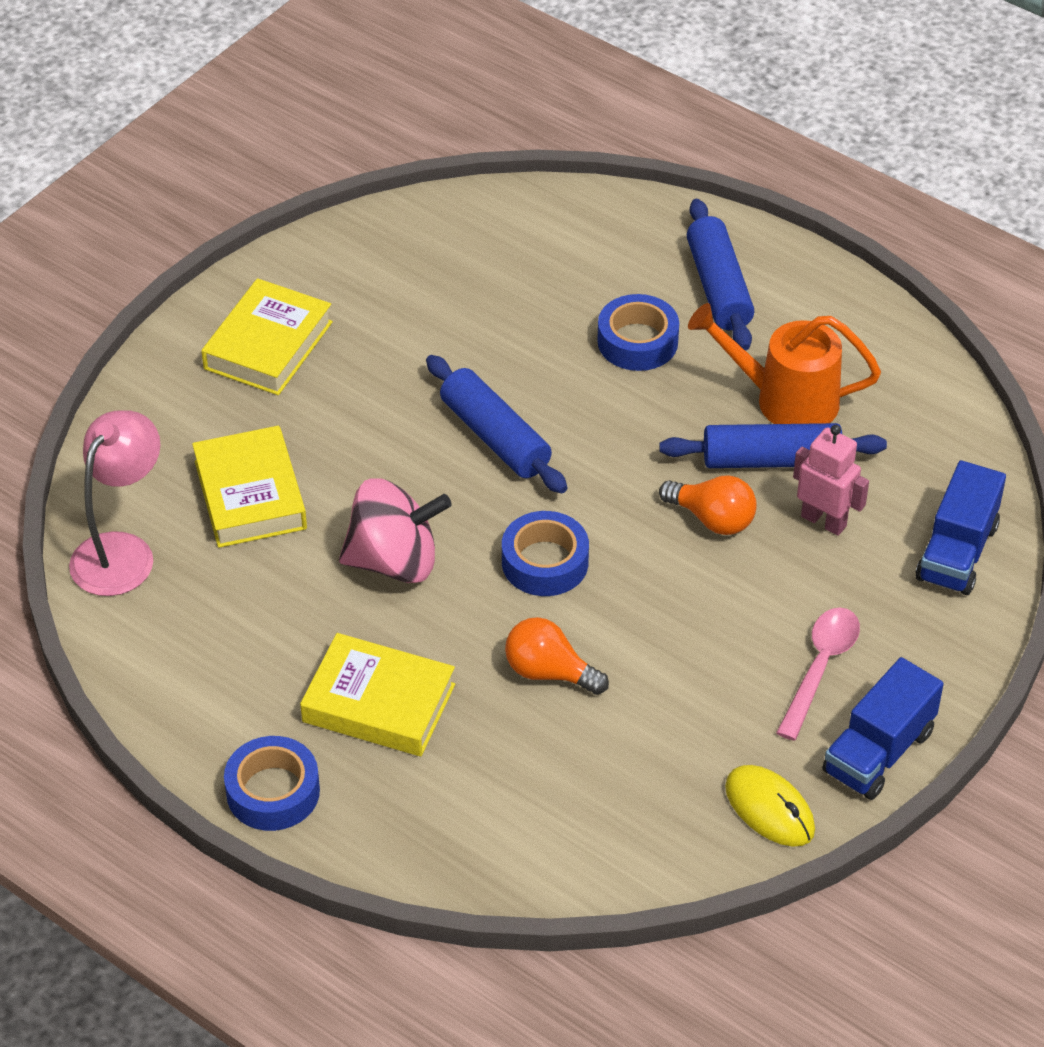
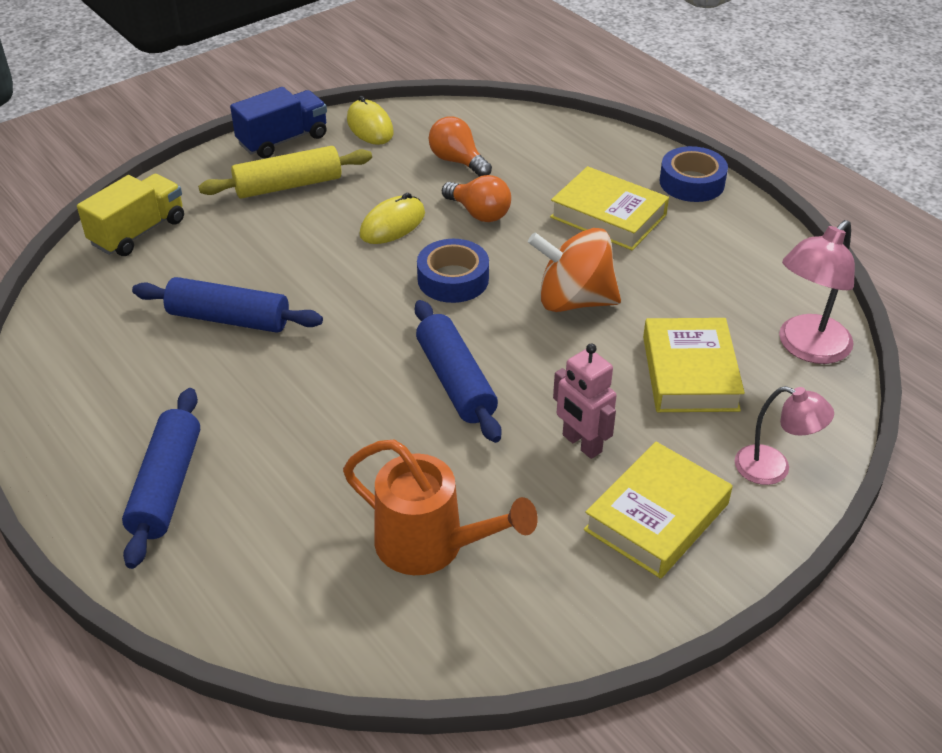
camera: 165 degrees left, 5 degrees down
(160, 409) = (773, 469): none -> pink lamp
(394, 561) = (574, 301): pink spinning top -> orange spinning top
(637, 341) = (281, 445): blue tape -> none
(652, 630) = (392, 224): none -> yellow mouse
(712, 519) = (305, 285): orange light bulb -> orange light bulb (457, 161)
(784, 399) = (183, 365): orange watering can -> orange watering can (432, 546)
(820, 667) = (288, 185): pink spoon -> yellow rolling pin
(824, 521) = (220, 269): pink robot -> pink robot (581, 444)
(957, 552) = (138, 232): blue truck -> yellow truck

